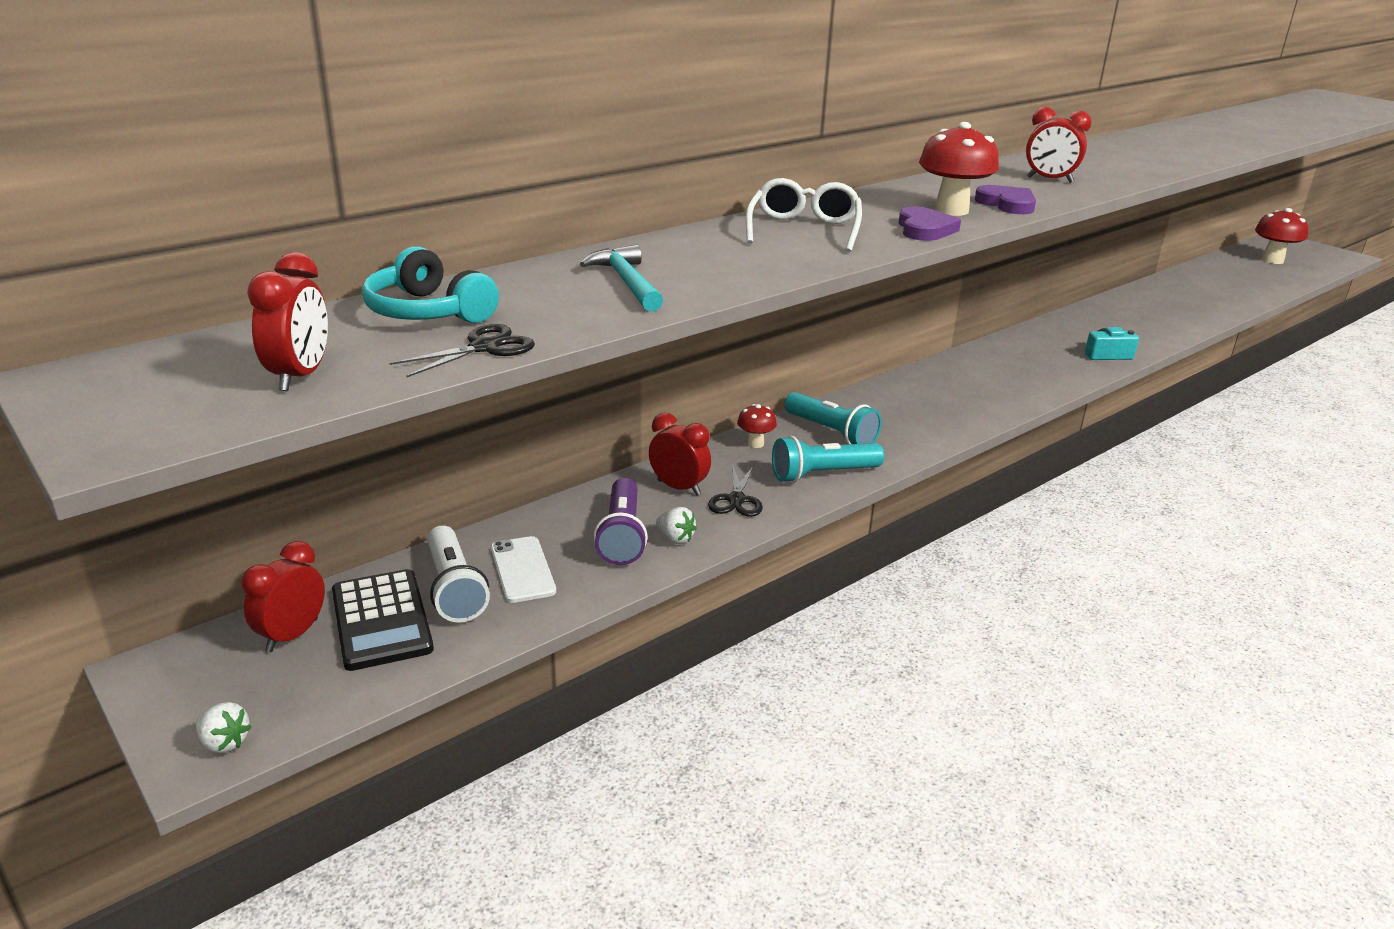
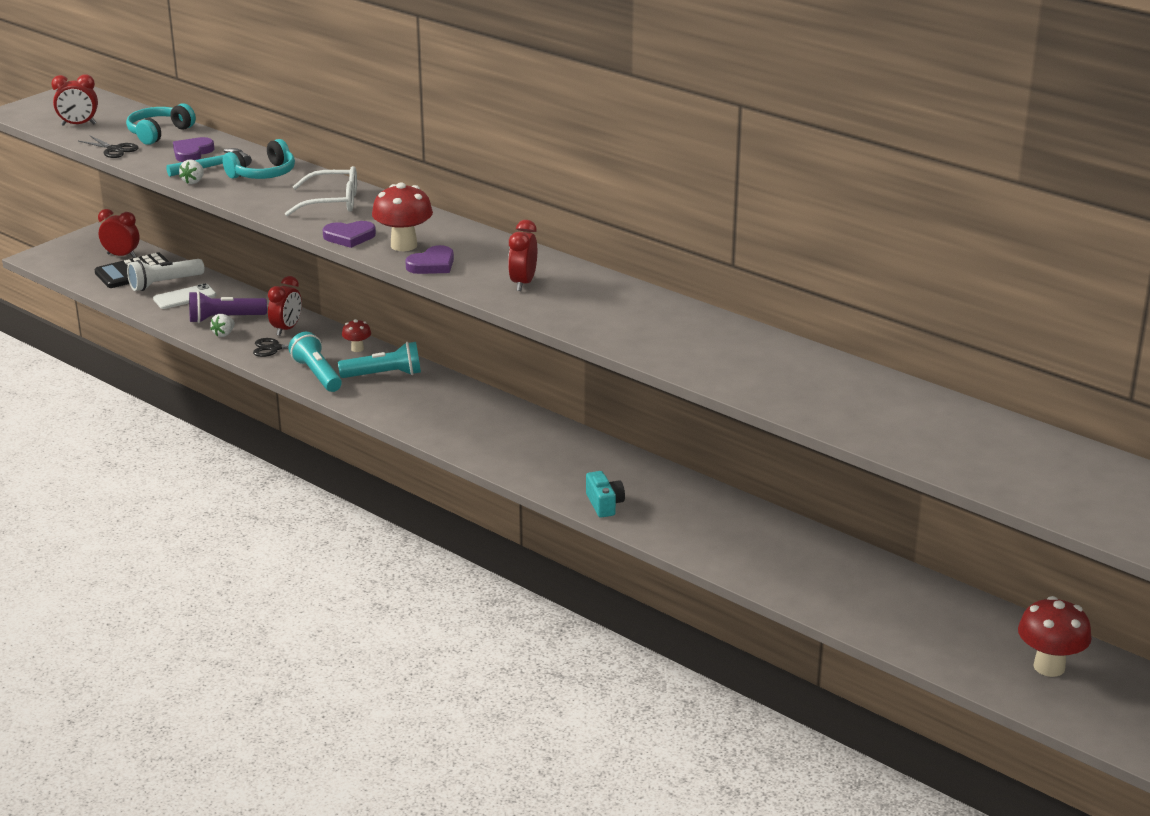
camera: 80 degrees right, 0 degrees up
(224, 742) = (45, 259): white strawberry -> white strawberry (193, 182)
(551, 293) = (192, 152): none -> purple heart
(678, 256) = (263, 174): none -> turquoise headphones
(831, 432) = (384, 375): turquoise flashlight -> turquoise flashlight turned 135 degrees counterclockwise

